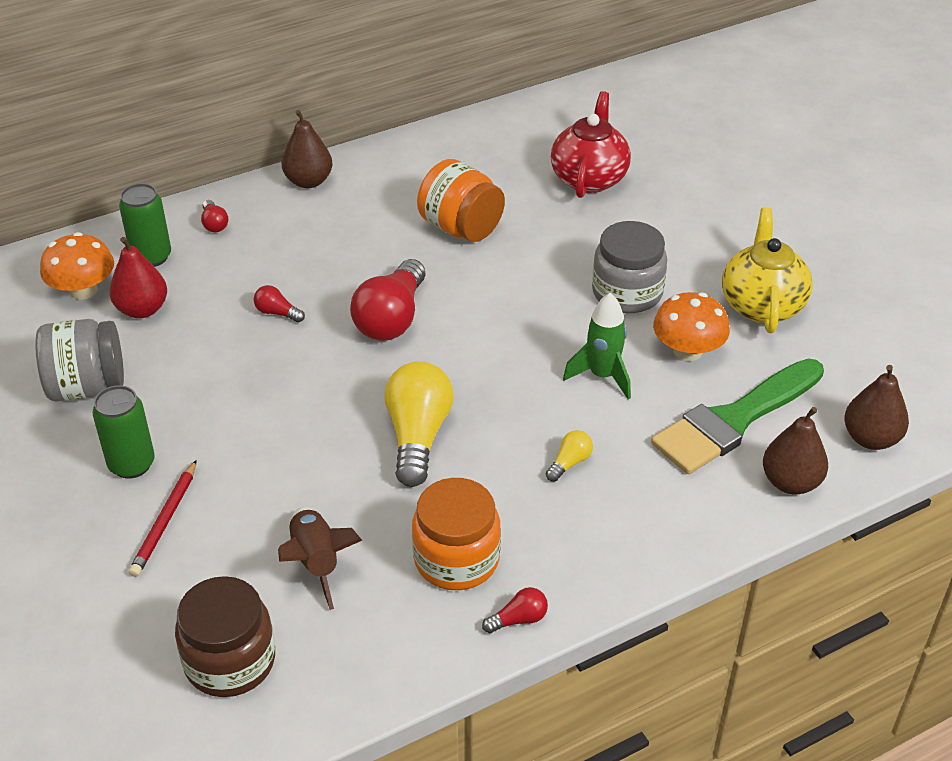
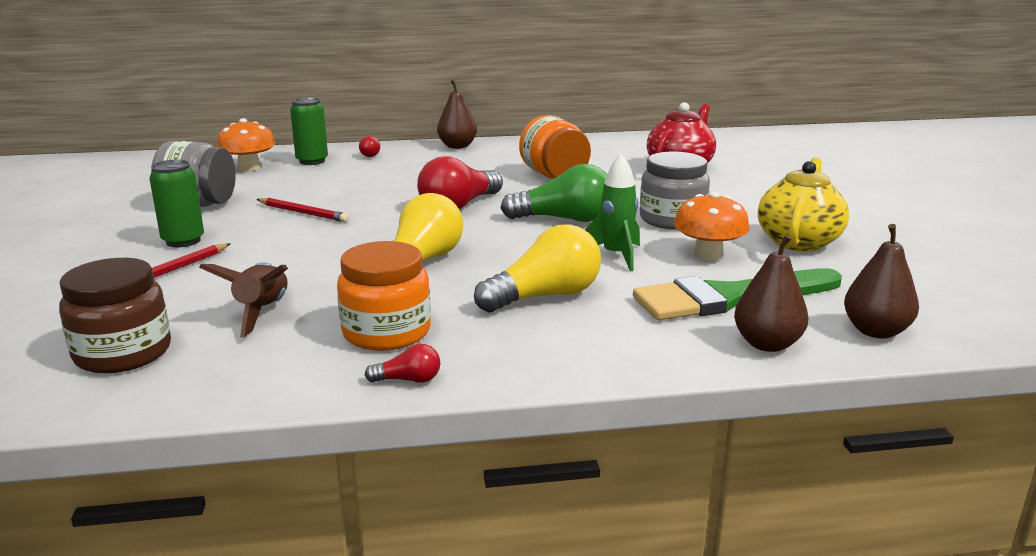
camera: 20 degrees right, 20 degrees down
(142, 309) = (279, 179): red pear -> none
(226, 375) = (303, 213): none -> red pencil
(277, 313) = (373, 193): red light bulb -> none
(518, 319) = (564, 219): none -> green light bulb
(569, 463) = (545, 296): yellow light bulb -> yellow light bulb, size x2.20

